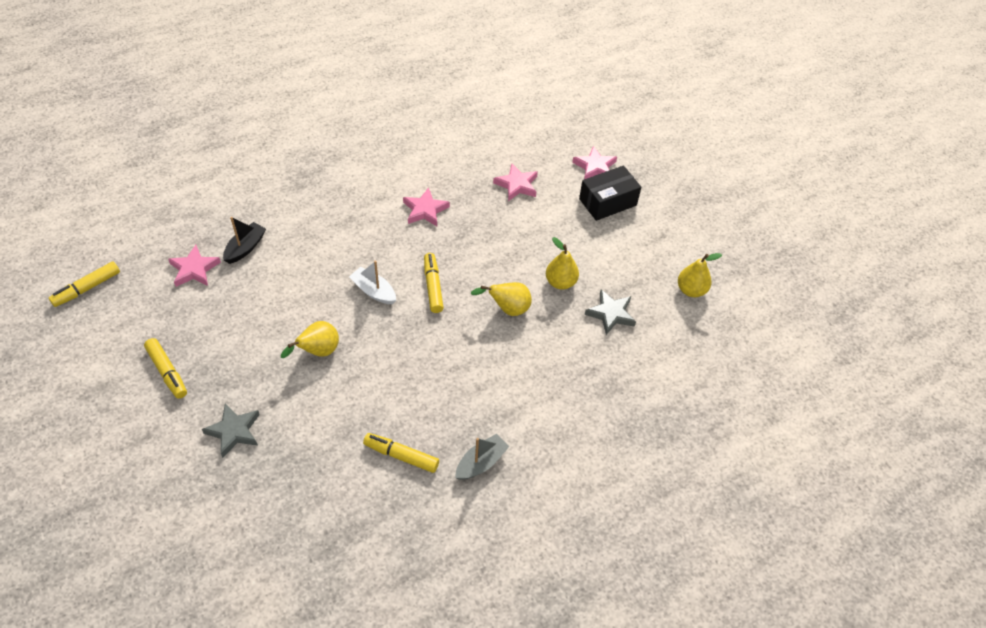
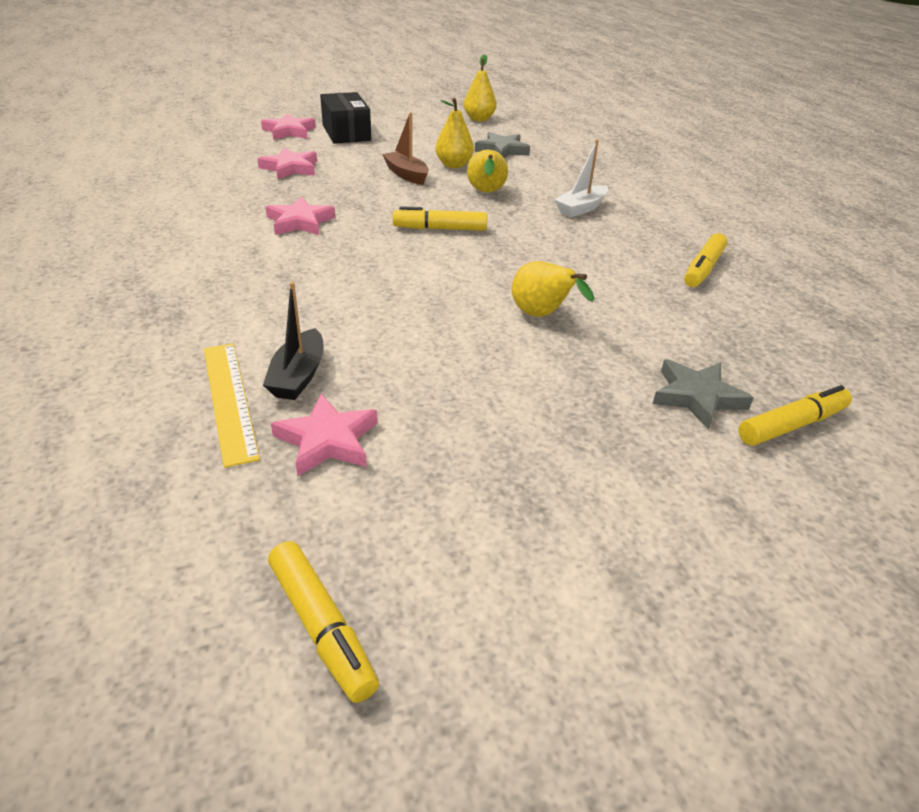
camera: 80 degrees left, 15 degrees down
(167, 372) = (582, 475): yellow marker -> yellow marker (792, 425)
(224, 227) = (229, 400): none -> yellow ruler
(245, 248) = (298, 376): black boat -> black boat turned 120 degrees counterclockwise
(373, 291) = (437, 267): white boat -> white boat (581, 208)
(481, 462) = (699, 226): grey boat -> none
(528, 254) = (406, 175): none -> brown boat

